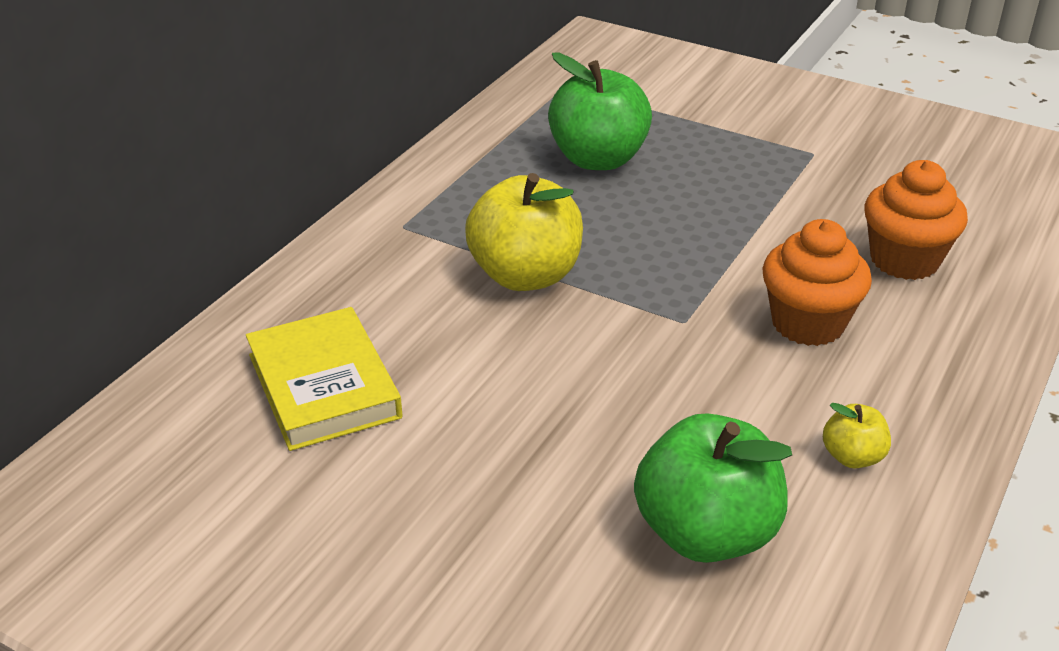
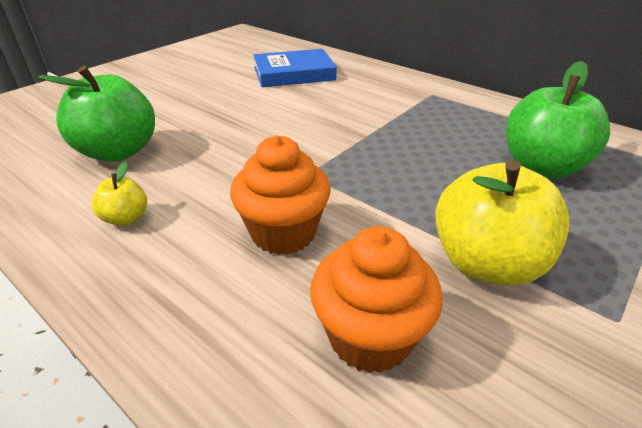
camera: 100 degrees right, 0 degrees up
(324, 386) = (294, 73): yellow book -> blue book
(525, 275) = (375, 124): yellow apple -> yellow apple (486, 263)

